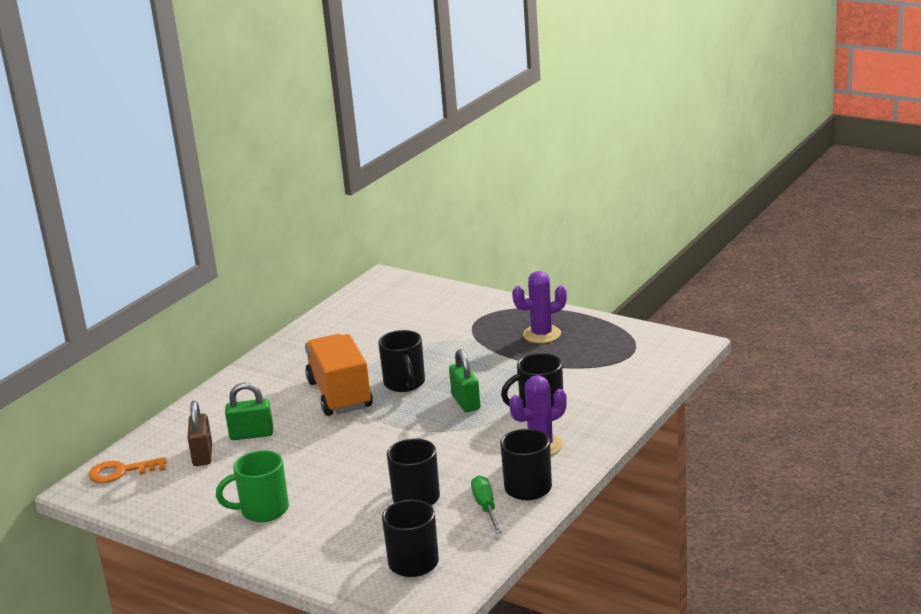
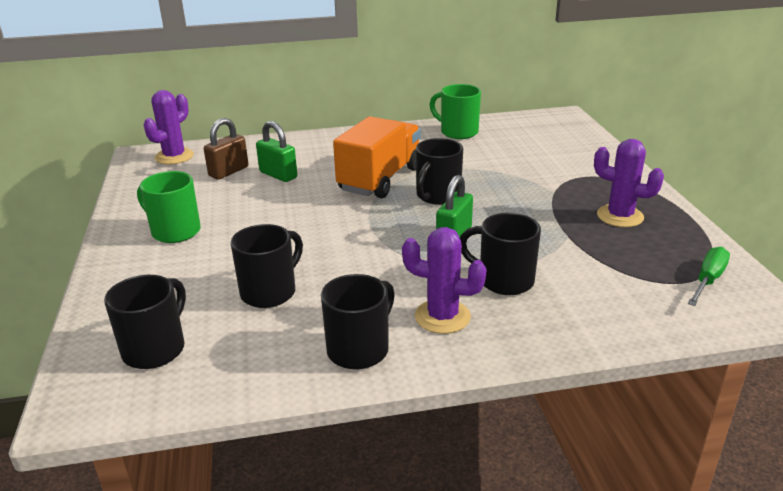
camera: 45 degrees right, 5 degrees up
(121, 472) = (174, 157): orange key -> purple cactus
(326, 330) = (457, 132): none -> green mug
(486, 507) = (294, 342): green screwdriver -> green screwdriver (708, 280)

